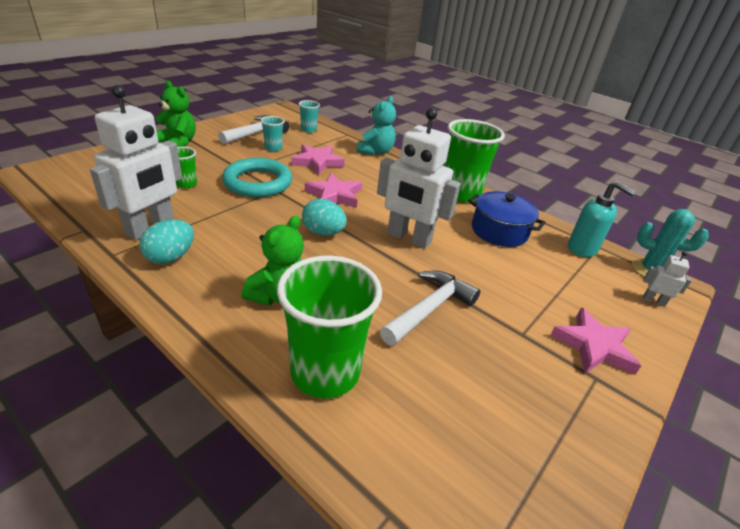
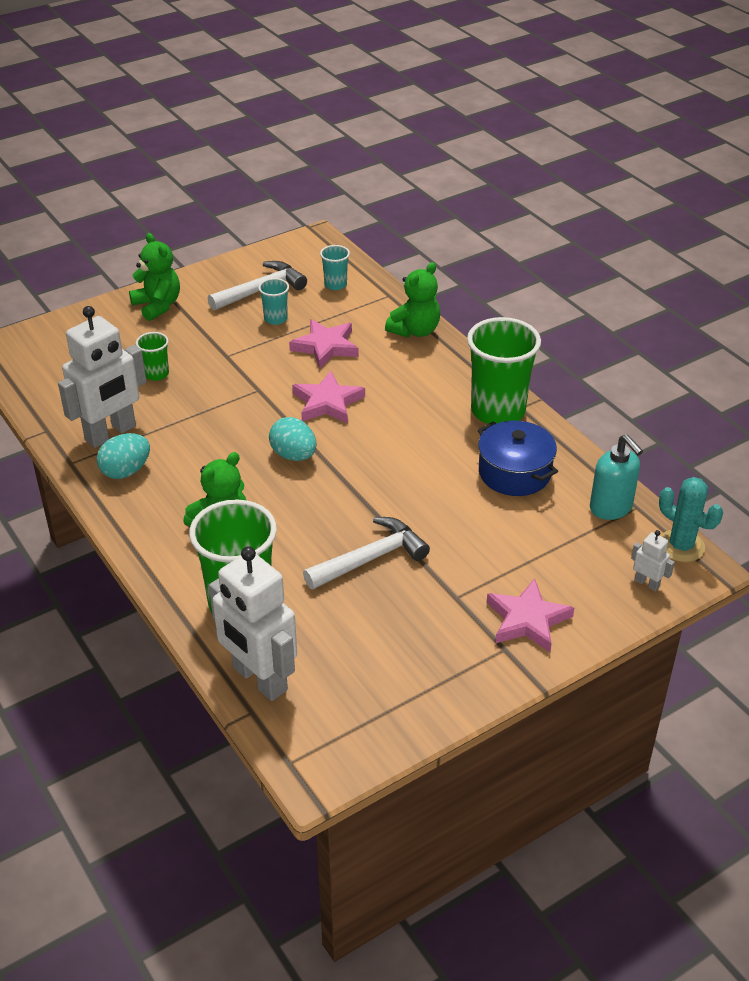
camera: 20 degrees right, 5 degrees up
(258, 182) = (240, 377): turquoise ring -> none
(375, 151) = (415, 330): turquoise teddy bear -> green teddy bear
(408, 238) = (391, 472): white robot -> white robot (259, 679)

